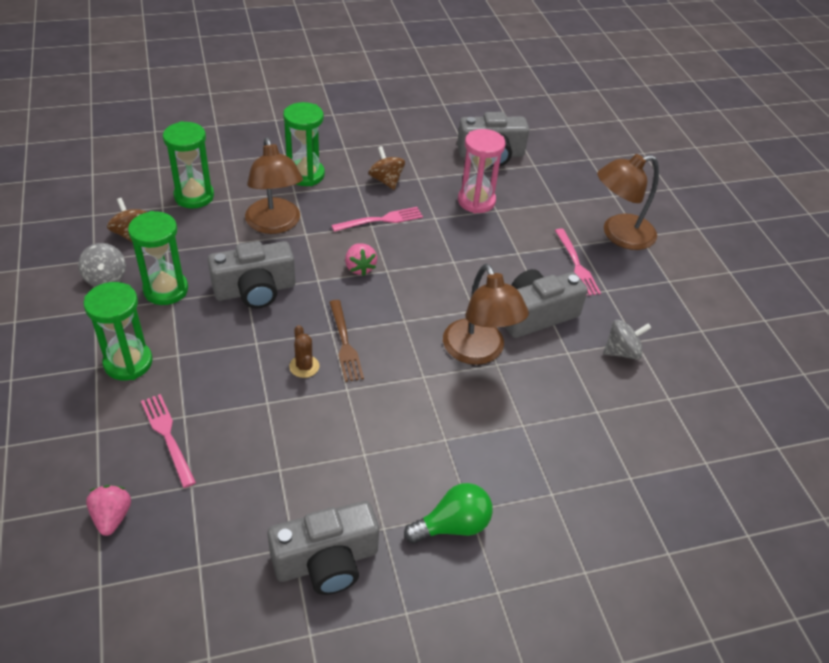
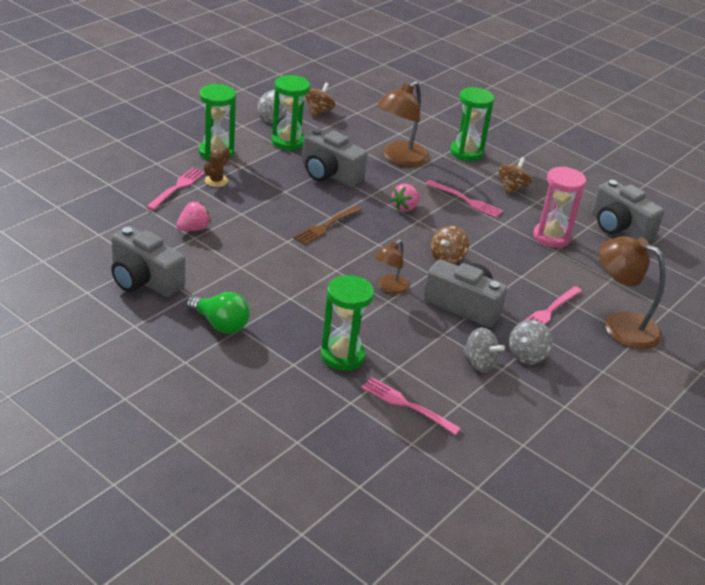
camera: 55 degrees right, 10 degrees down
(112, 517) = (104, 192): pink strawberry -> pink strawberry (193, 229)
(194, 196) = (382, 119): green hourglass -> green hourglass (342, 356)
(304, 366) = (287, 217): brown cactus -> brown cactus (216, 181)
(460, 285) = (447, 258): none -> brown spinning top
(478, 352) = (389, 288): brown lamp -> brown lamp, size x0.57
(627, 314) = (527, 355): none -> grey spinning top
(653, 437) = (406, 405): none -> pink fork

